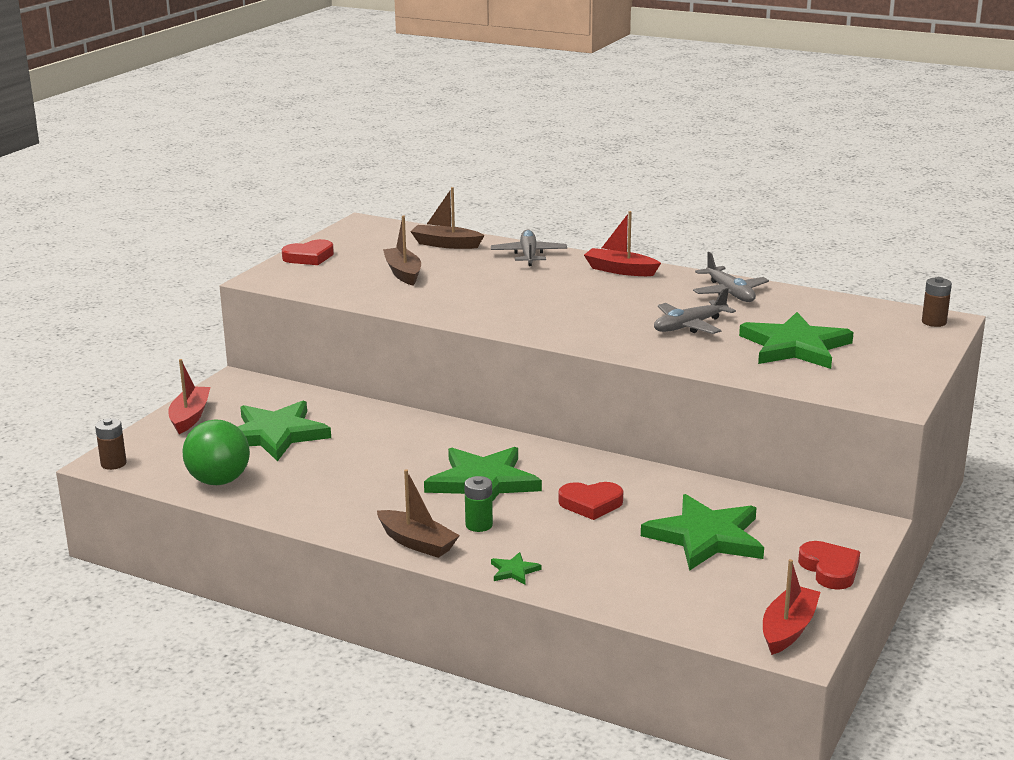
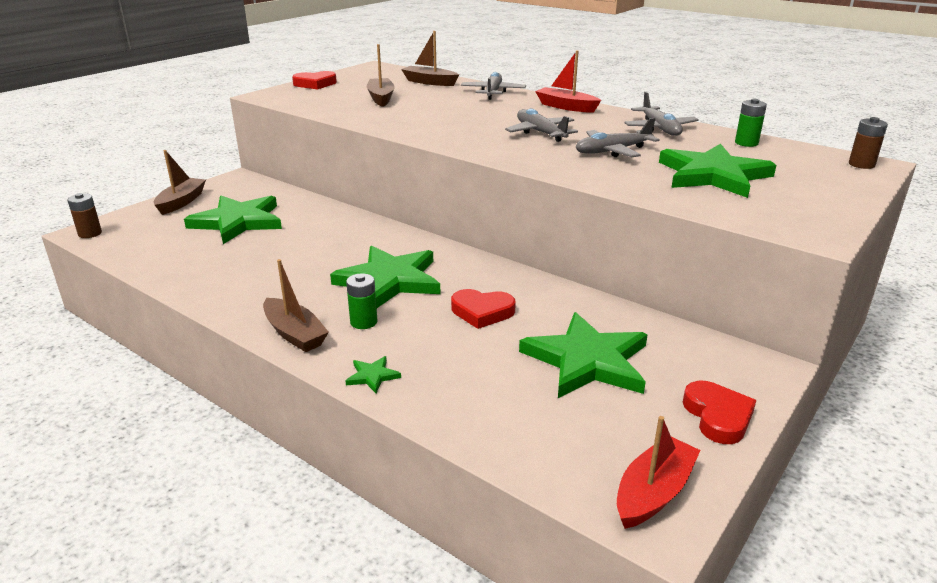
camera: 10 degrees right, 5 degrees up
(190, 417) = (181, 202): red boat -> brown boat
(219, 481) = (162, 256): green ball -> none
(606, 308) = (540, 133): none -> grey plane
(821, 305) = (746, 143): none -> green battery

